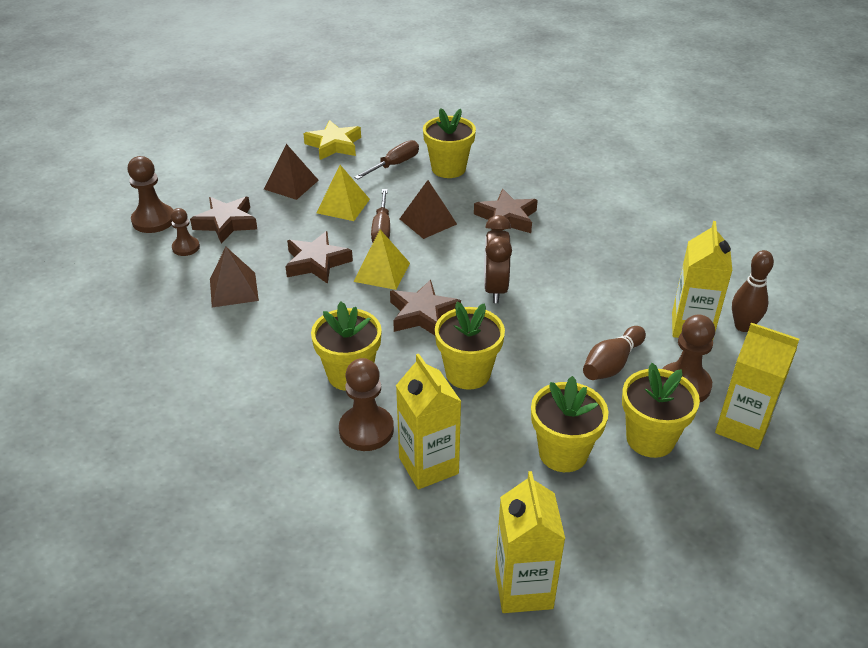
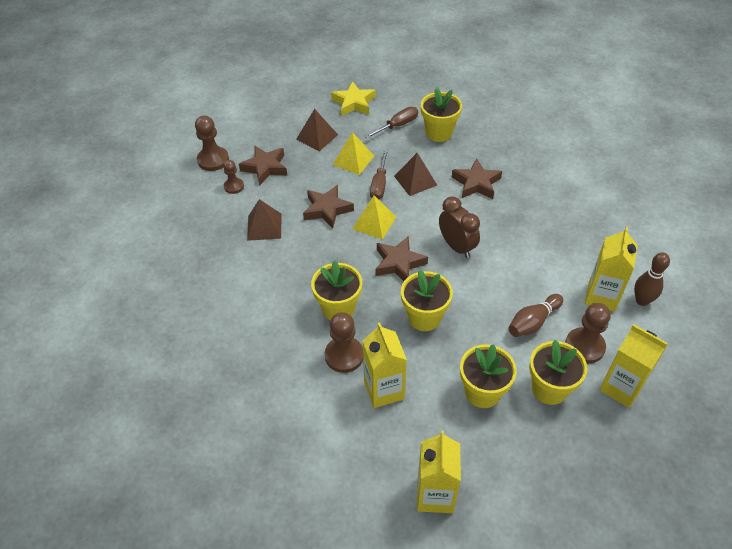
camera: 10 degrees right, 10 degrees up
(495, 289) = (456, 246): brown clock -> brown clock turned 135 degrees clockwise

